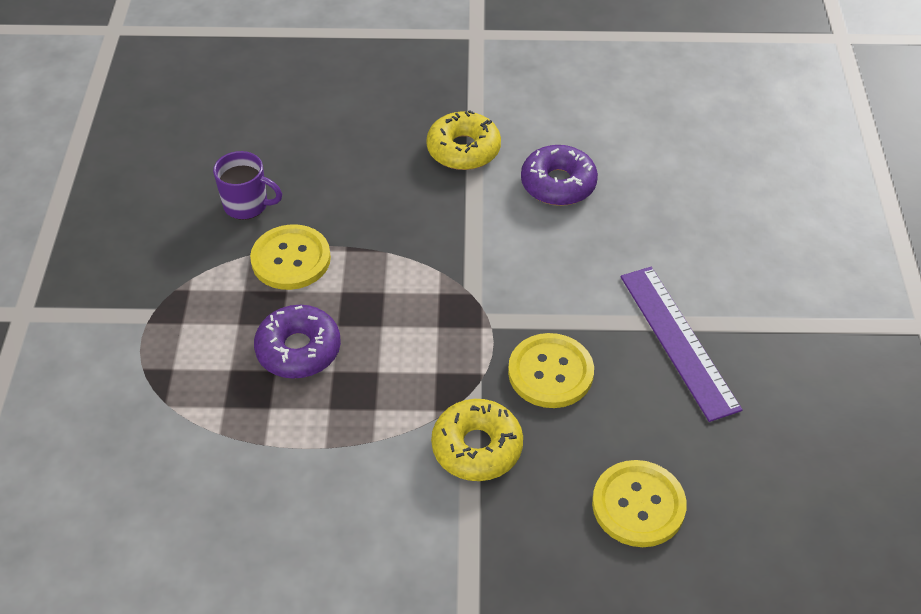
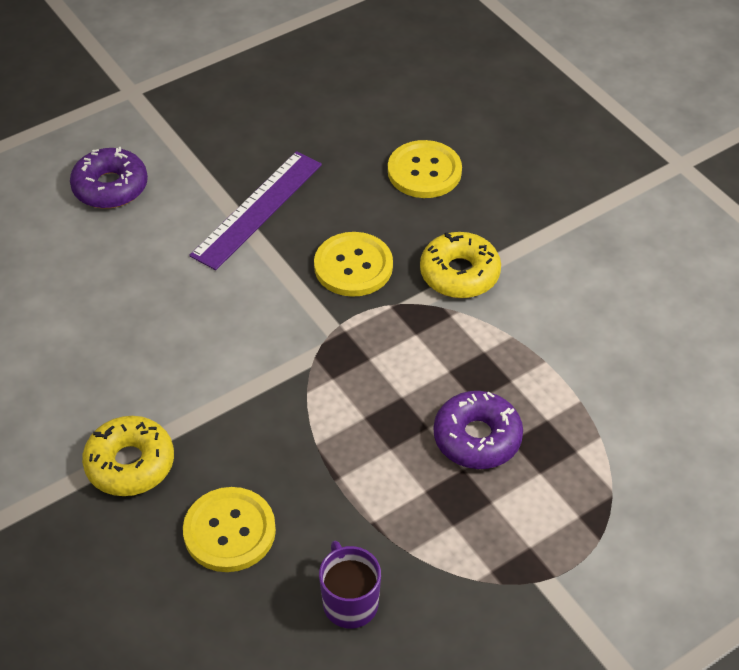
camera: 125 degrees left, 0 degrees up
(291, 259) = (386, 513): yellow button -> yellow button (229, 531)
(558, 184) = (128, 364): purple donut -> purple donut (110, 187)

